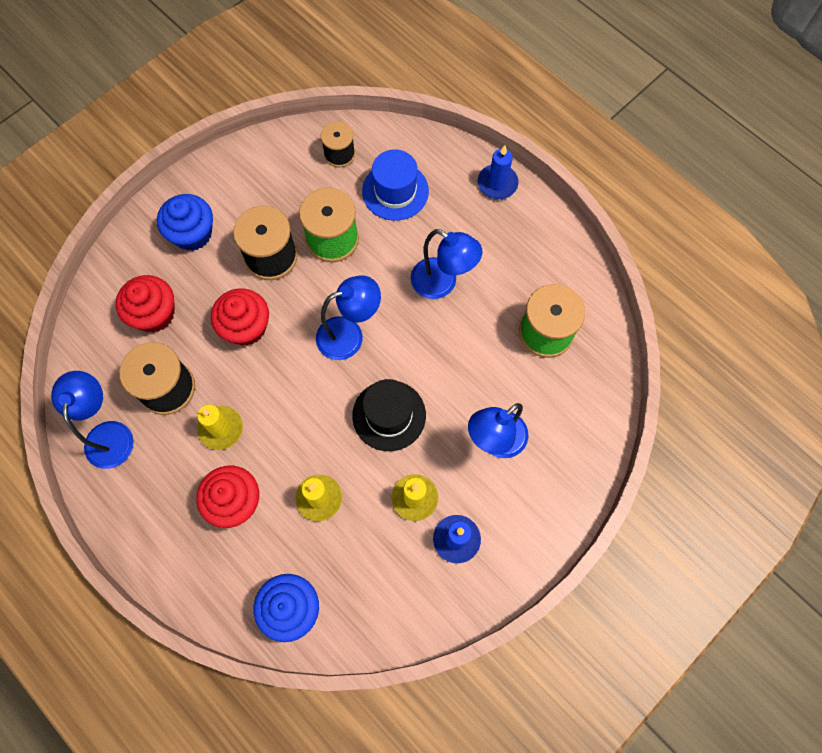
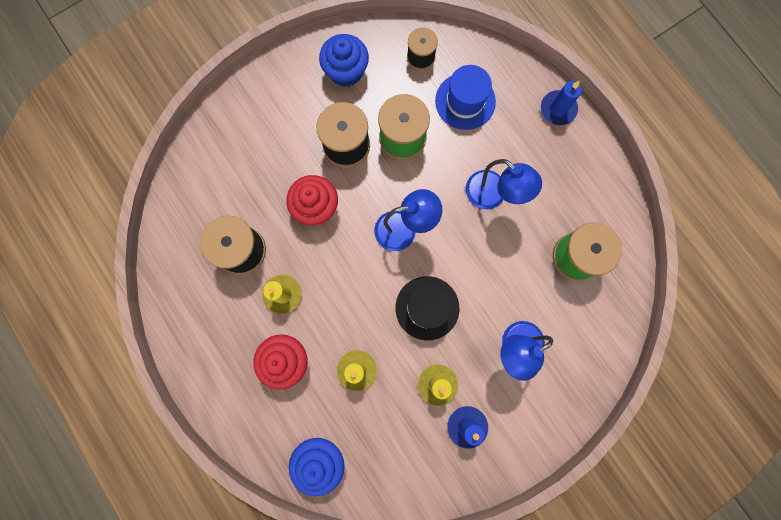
camera: 10 degrees right, 10 degrees up
(109, 434) = (188, 282): blue lamp -> none
(154, 314) = (239, 181): red cupcake -> none
(192, 234) = (281, 112): blue cupcake -> blue cupcake (346, 71)

